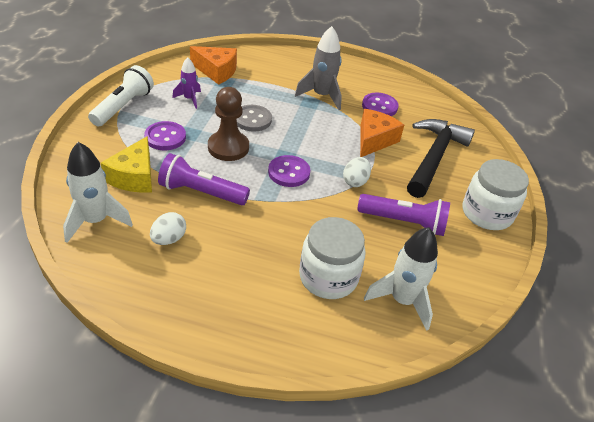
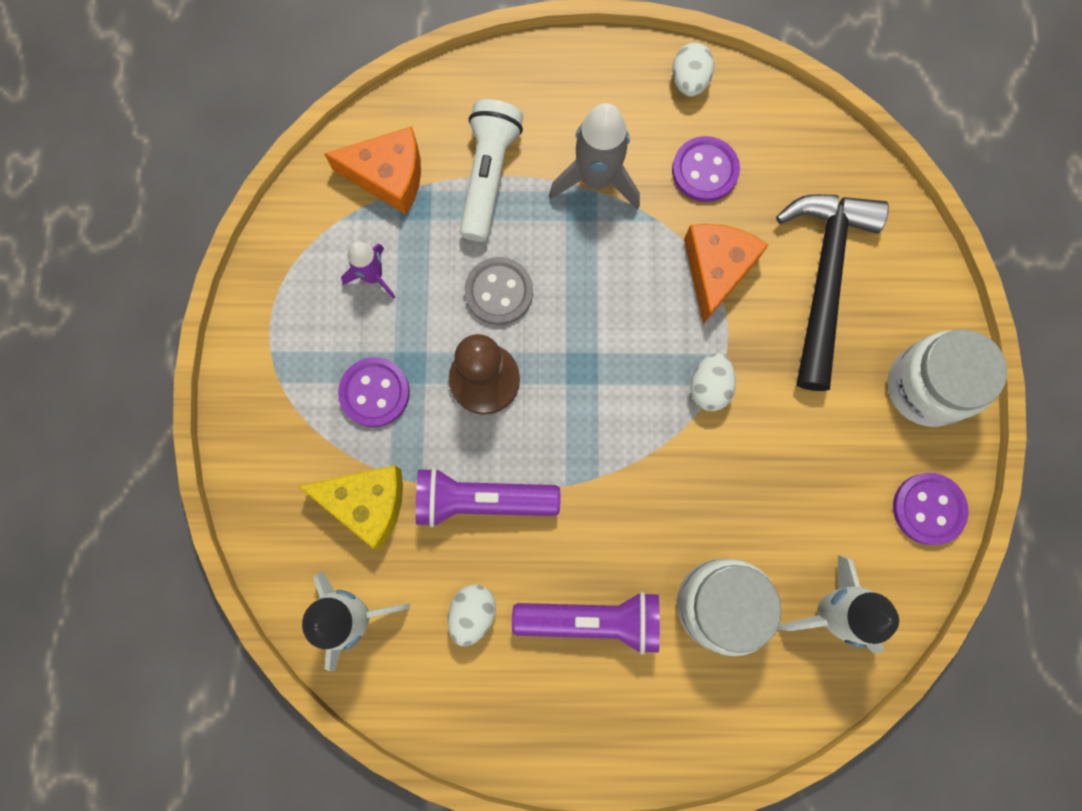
camera: 10 degrees left, 35 degrees up
(123, 106) = (272, 340): white flashlight -> white flashlight (488, 176)
(134, 177) = (367, 503): yellow cheese -> yellow cheese turned 75 degrees counterclockwise
(289, 172) = (600, 405): purple button -> purple button (928, 509)
(381, 78) = (689, 81): none -> white egg
(403, 222) = (803, 453): purple flashlight -> purple flashlight (592, 619)

